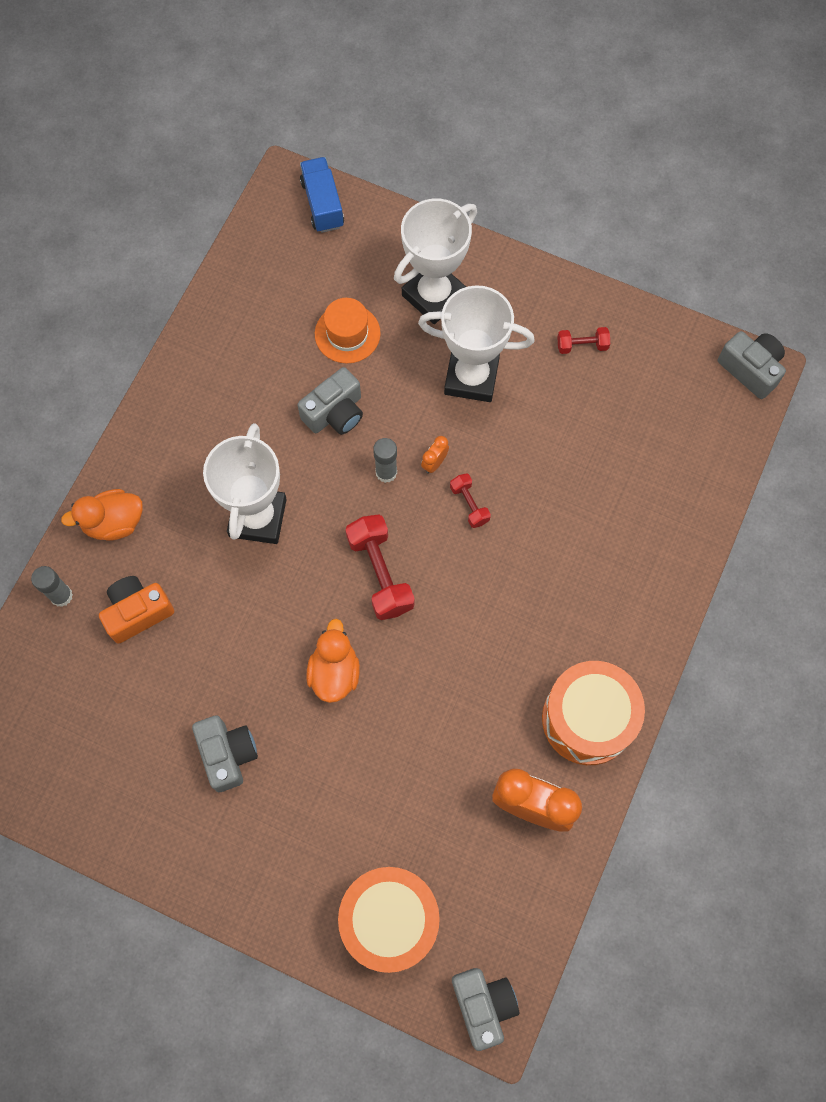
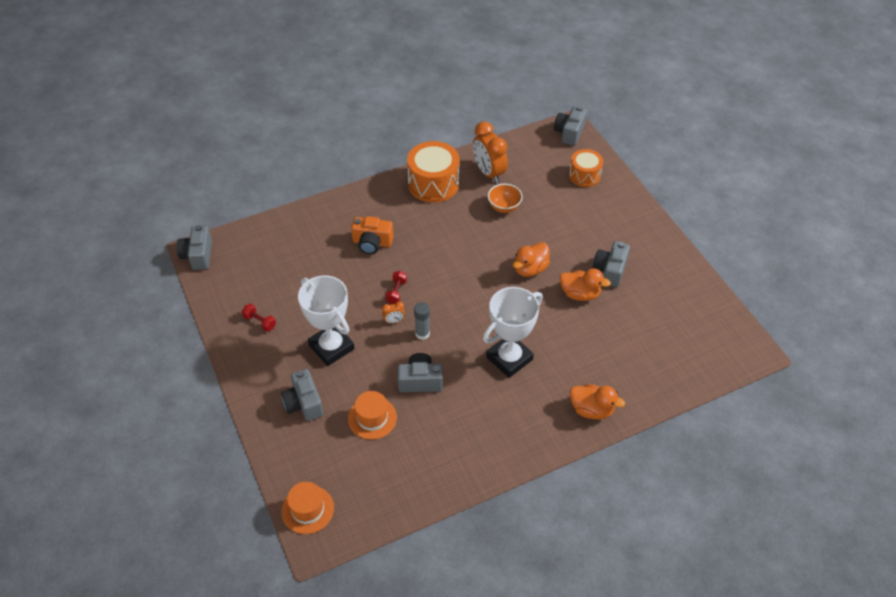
camera: 140 degrees left, 20 degrees down
(61, 596) = (648, 392): grey glue stick -> none
(138, 612) = (610, 357): orange camera -> orange camera (372, 243)
(240, 682) = (580, 294): none -> orange duck
(322, 204) = (307, 509): blue truck -> orange hat
(380, 573) = (470, 293): red dumbbell -> none
(390, 920) = (584, 175): orange drum -> orange drum, size x0.63
(434, 295) = (304, 403): white trophy -> grey camera
(454, 755) = (504, 207): none -> orange bowl

